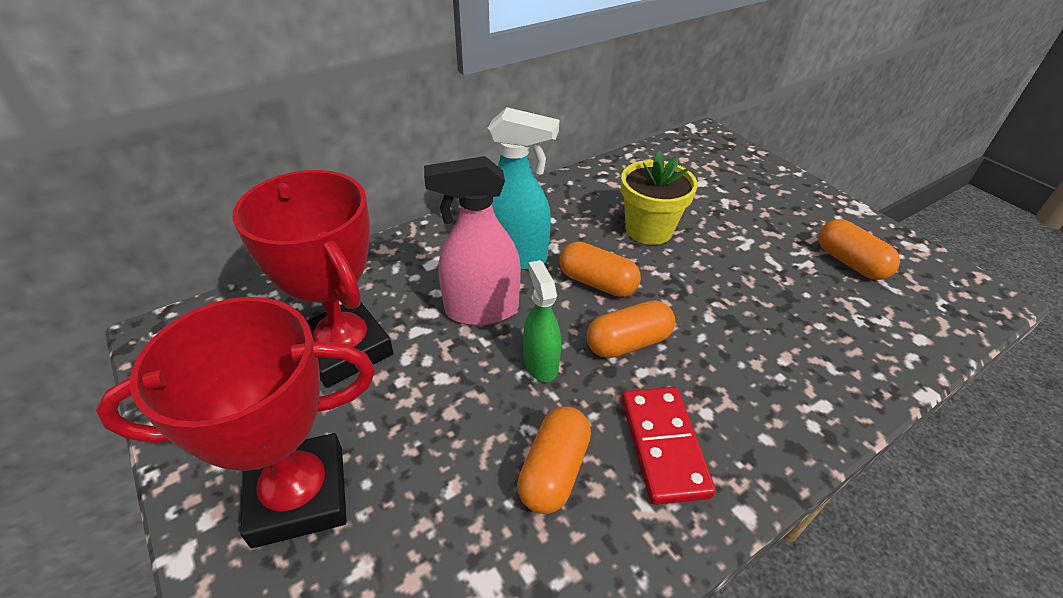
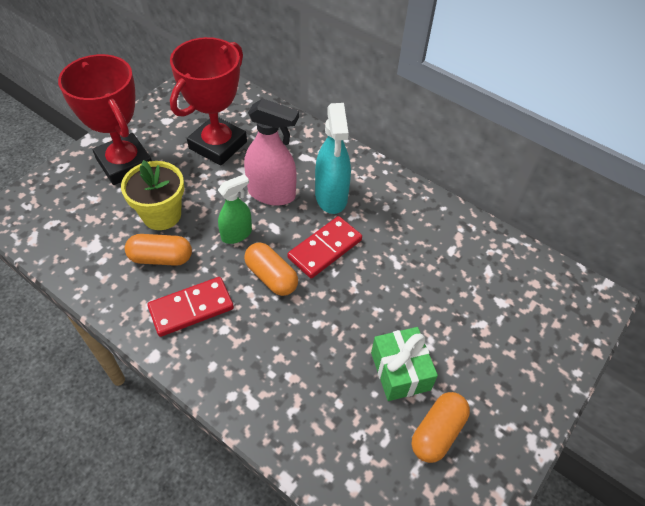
camera: 70 degrees right, 10 degrees up
(481, 310) = (272, 194): pink spray bottle -> pink spray bottle turned 135 degrees clockwise
(597, 283) = (325, 249): orange capsule -> red domino
(649, 230) = (405, 271): yellow flower pot -> yellow flower pot (161, 215)
(779, 268) = (400, 371): none -> green gift

